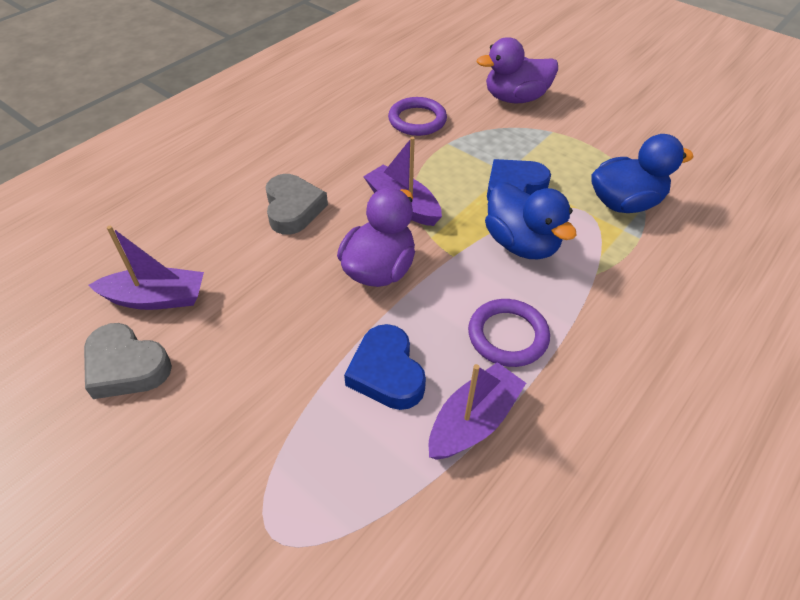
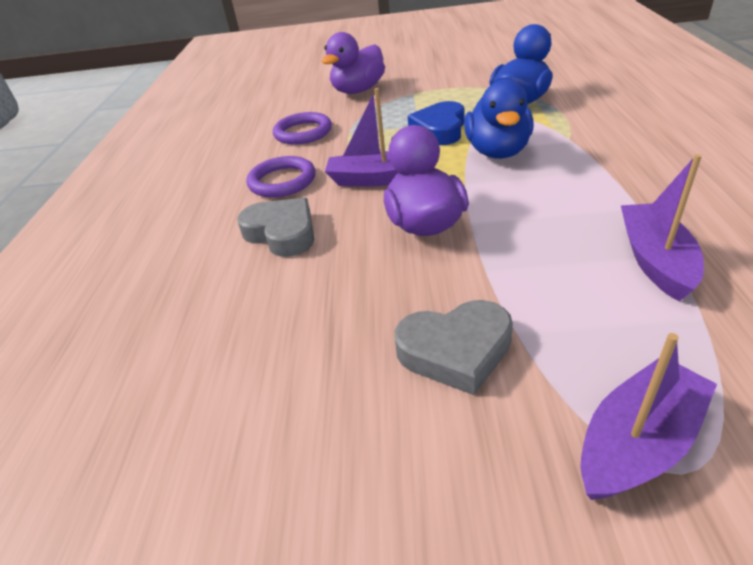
camera: 35 degrees left, 10 degrees down
(126, 366) = (294, 466): grey heart -> grey heart (455, 351)
(156, 298) = (239, 383): purple boat -> purple boat (638, 442)
(386, 373) = (545, 278): blue heart -> none
(507, 336) = (581, 200): purple ring -> purple ring (282, 181)
(521, 244) = (497, 152): blue duck -> blue duck turned 75 degrees clockwise

